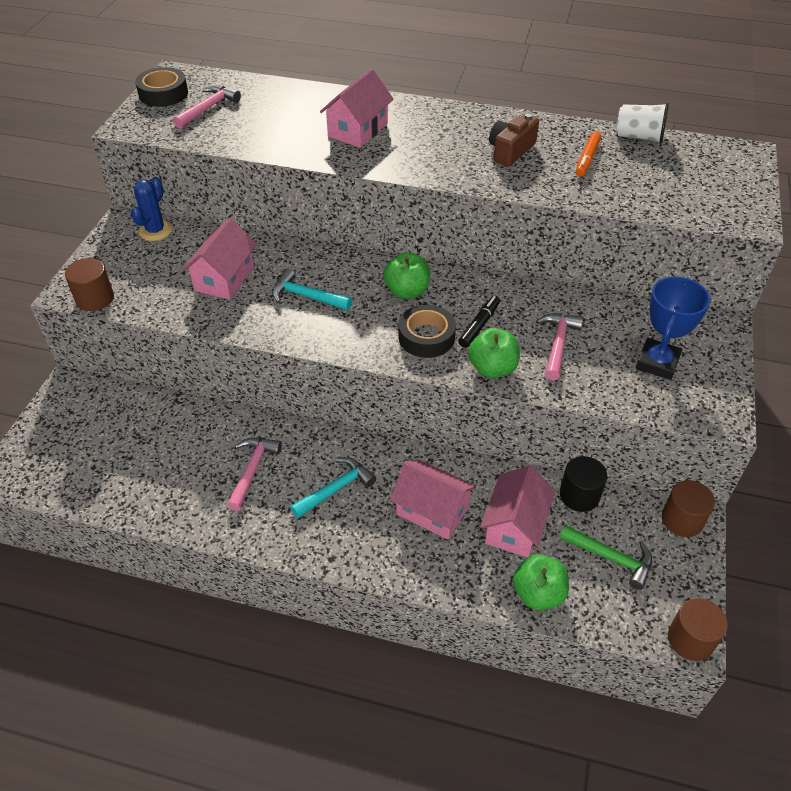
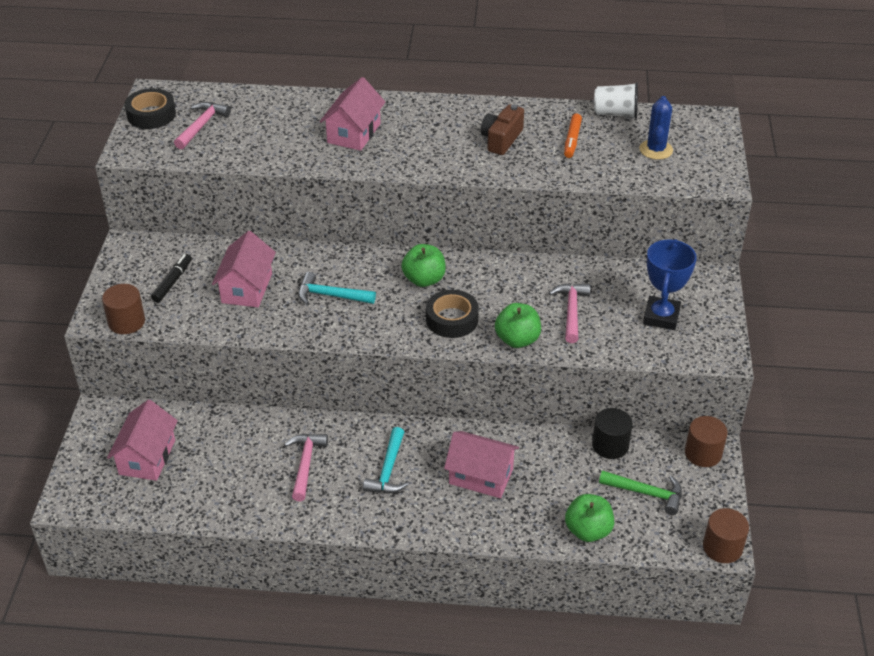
camera: 10 degrees left, 5 degrees down
(155, 231) = (163, 250): blue cactus -> blue cactus (656, 150)
(336, 489) = (388, 470): turquoise hammer -> turquoise hammer turned 150 degrees clockwise
(479, 325) = (497, 303): black marker -> black marker (172, 282)
(514, 526) = (557, 479): pink house -> pink house (147, 457)

